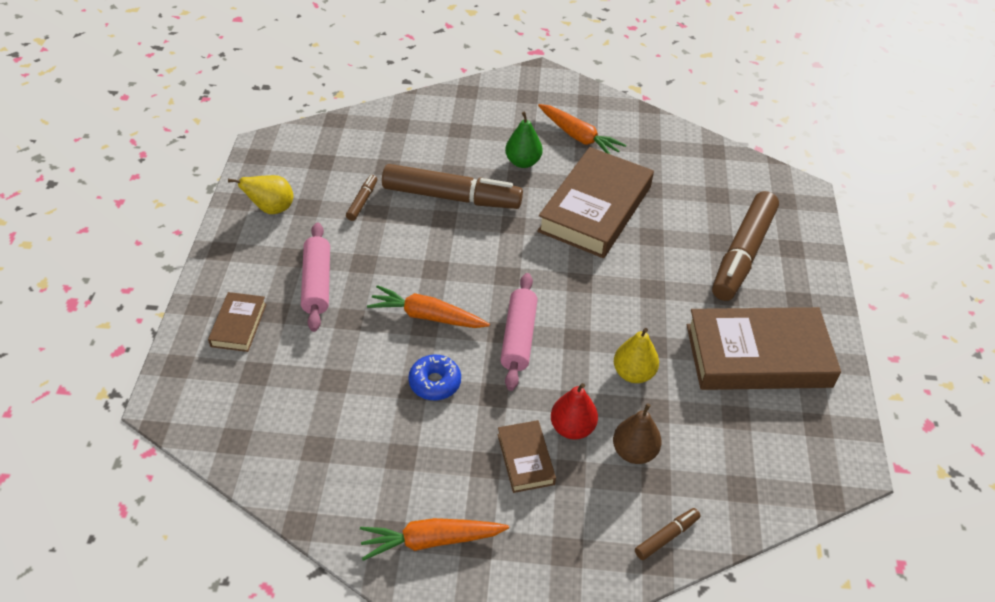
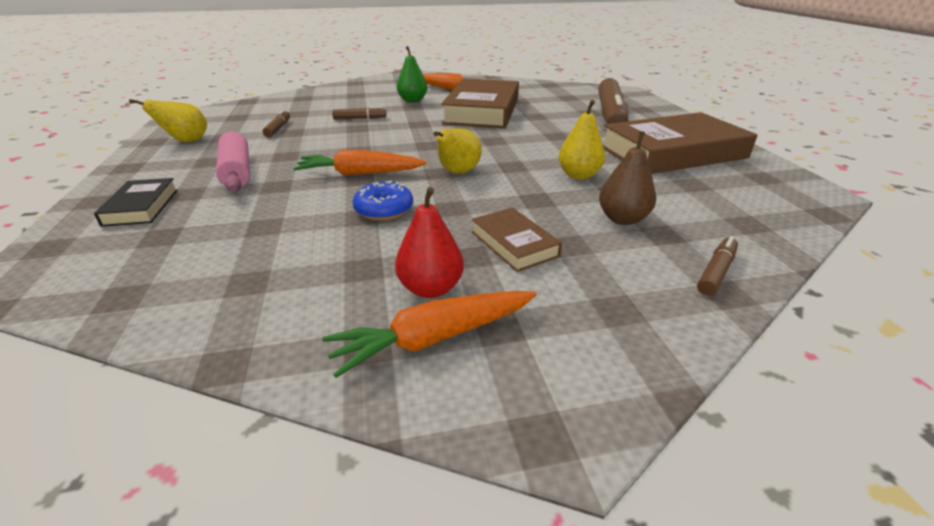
camera: 15 degrees left, 15 degrees down
(238, 325) = (141, 207): brown book -> black book
(451, 197) = (360, 119): brown marker -> brown marker, size x0.43
(518, 337) = (457, 172): pink rolling pin -> yellow pear
(572, 428) = (548, 215): red pear -> red pear (430, 288)

